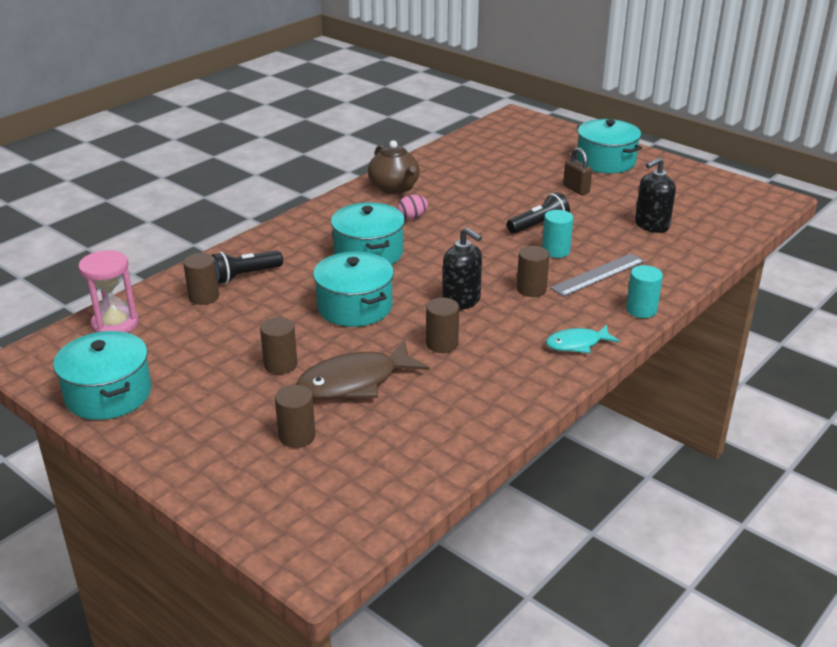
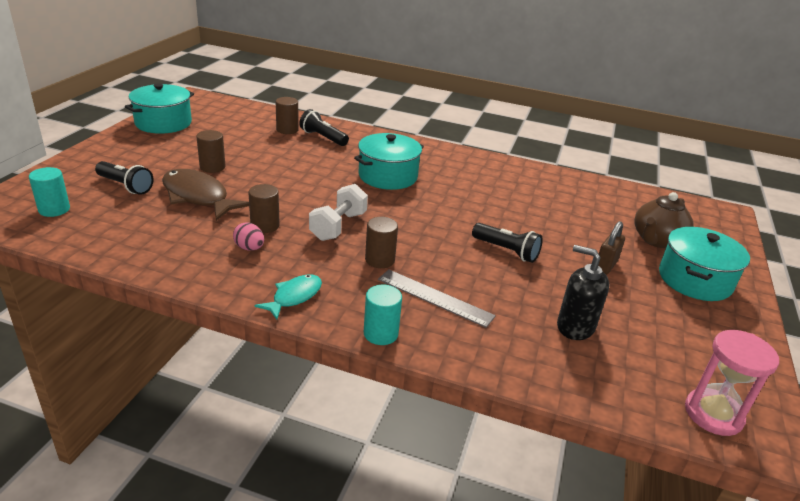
camera: 65 degrees right, 0 degrees up
(115, 324) = (241, 111): pink hourglass -> pink hourglass (713, 414)
(297, 436) = (125, 186): brown cylinder -> black flashlight
(355, 307) = (303, 182): turquoise pot -> none
(394, 188) = (505, 172): brown teapot -> brown teapot (656, 240)
(412, 217) = (462, 186): pink egg -> pink egg (249, 248)
(461, 301) = (338, 226): black soap dispenser -> white dumbbell
(555, 251) = (463, 266): turquoise cylinder -> turquoise cylinder (54, 209)
(577, 344) = (294, 297): turquoise fish -> turquoise fish turned 75 degrees clockwise

